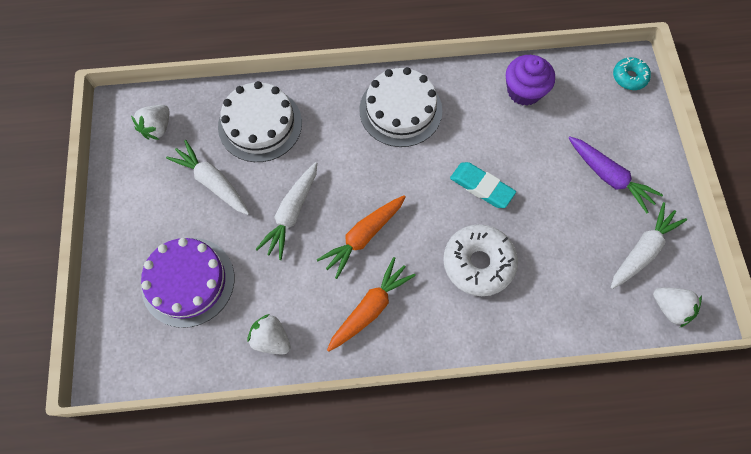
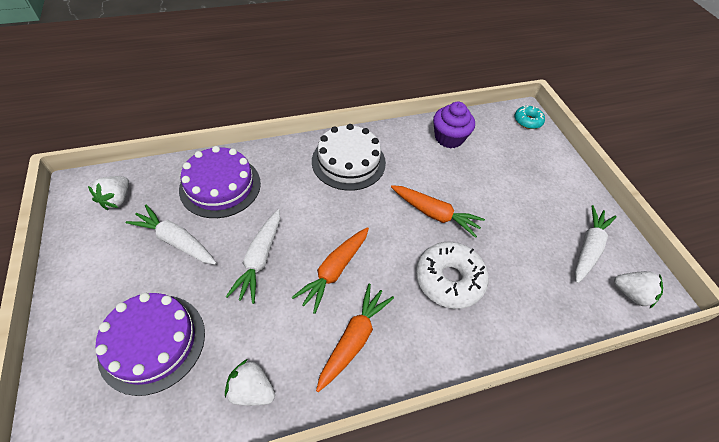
camera: 15 degrees left, 15 degrees down
(260, 124) = (220, 186): white cake -> purple cake
(481, 187) = (434, 214): turquoise eraser -> orange carrot
(608, 176) = (538, 193): purple carrot -> none

